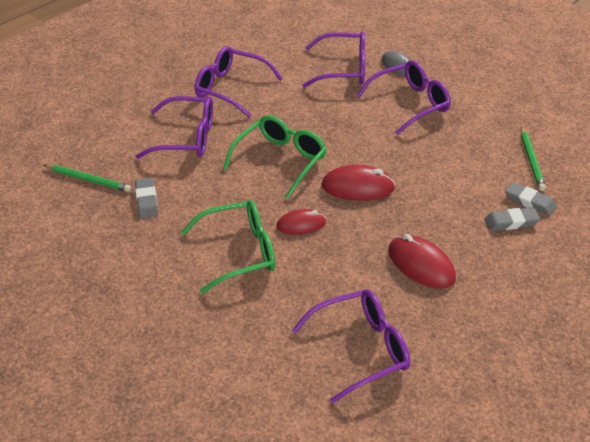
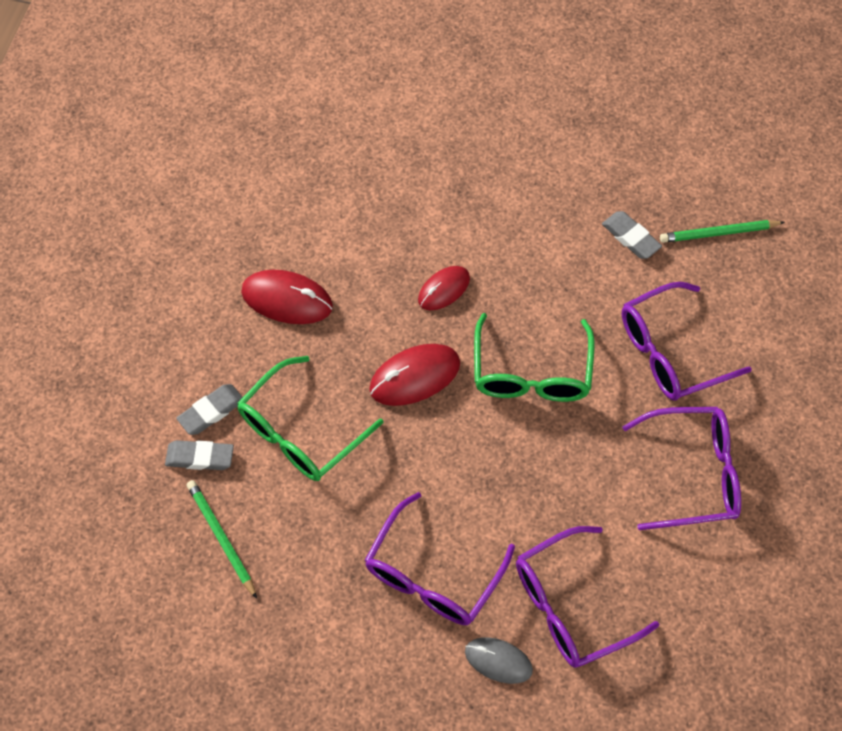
camera: 150 degrees right, 20 degrees up
(239, 252) = (482, 222): green glasses -> green glasses (301, 431)
(361, 349) = (297, 176): purple glasses -> none

